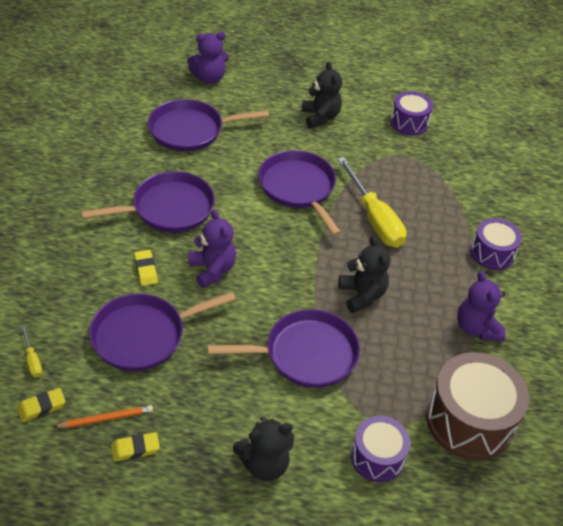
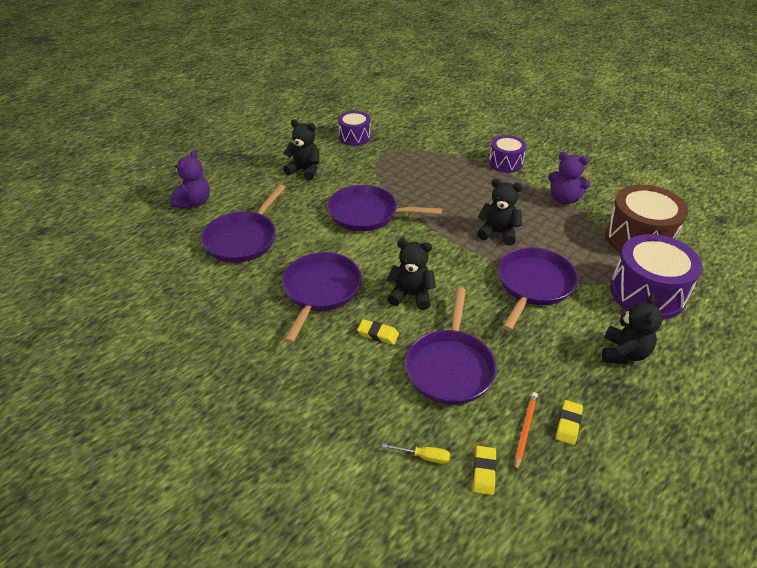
camera: 50 degrees left, 5 degrees down
(212, 270) = (411, 295): purple teddy bear -> black teddy bear
(374, 219) = (431, 194): yellow screwdriver -> none
(377, 457) = (647, 293): purple drum -> purple drum, size x1.69

